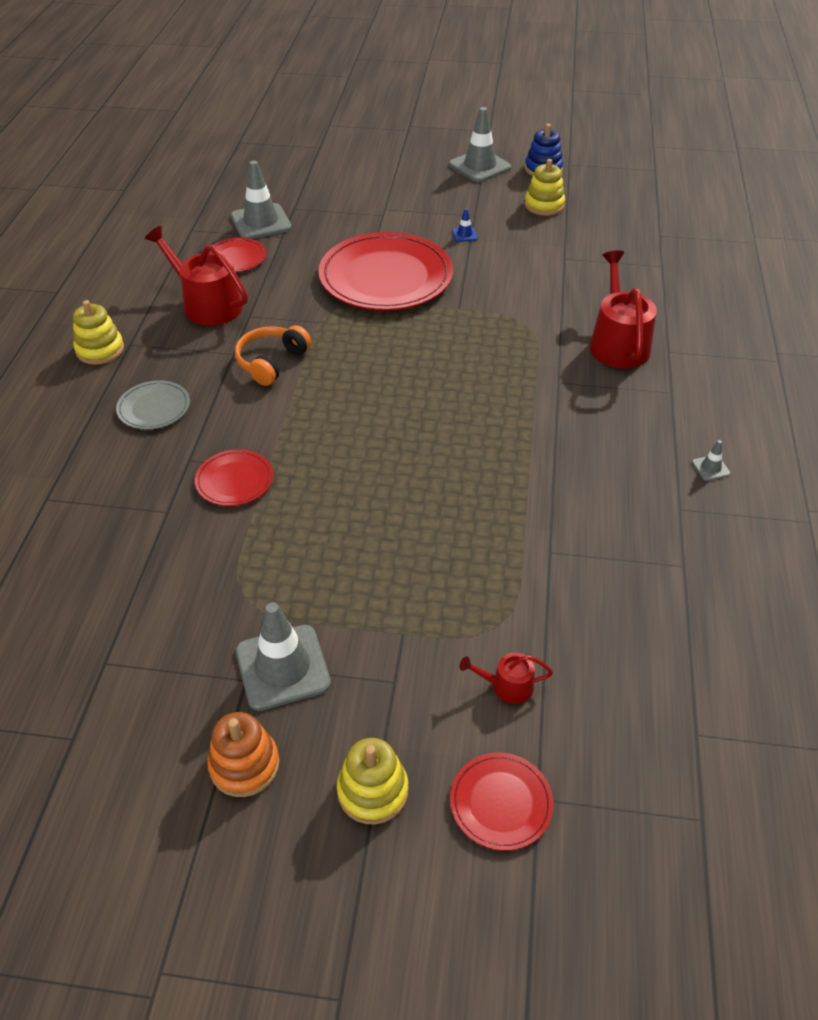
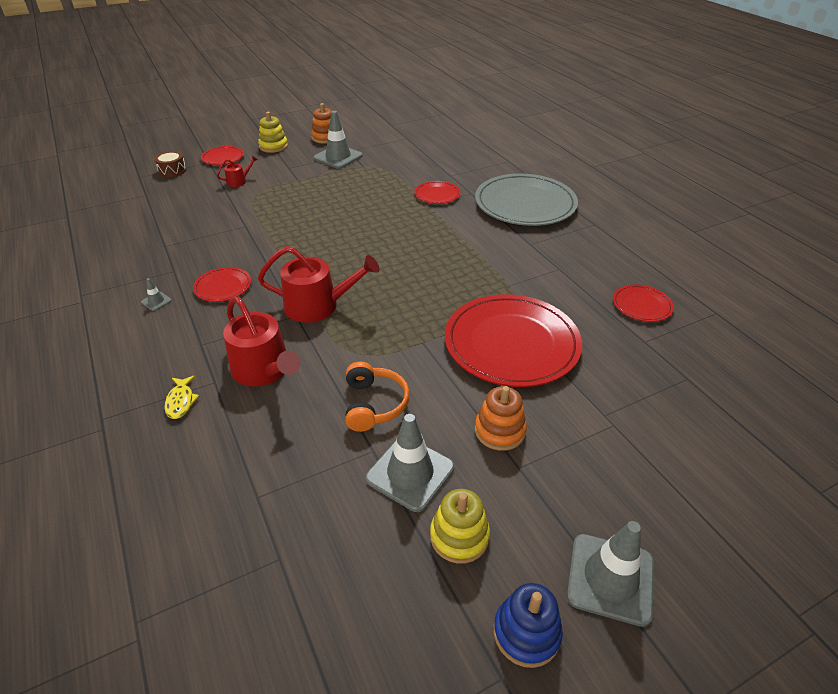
camera: 145 degrees right, 5 degrees down
(100, 350) = (604, 215): yellow stacking toy -> none
(154, 408) = (525, 204): grey plate -> grey plate, size x2.15
(207, 304) = (597, 264): red watering can -> red watering can (318, 305)
(261, 222) = (684, 347): grey traffic cone -> grey traffic cone (410, 473)
(271, 362) = (501, 249): orange headphones -> orange headphones (374, 404)
(464, 235) = (499, 430): blue traffic cone -> orange stacking toy
(623, 454) = (223, 286): none -> red plate
(625, 807) = (172, 170): none -> brown drum
(703, 347) = (181, 401): none -> yellow fish

